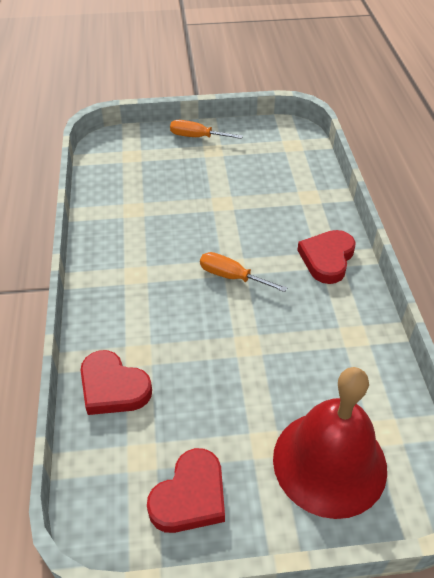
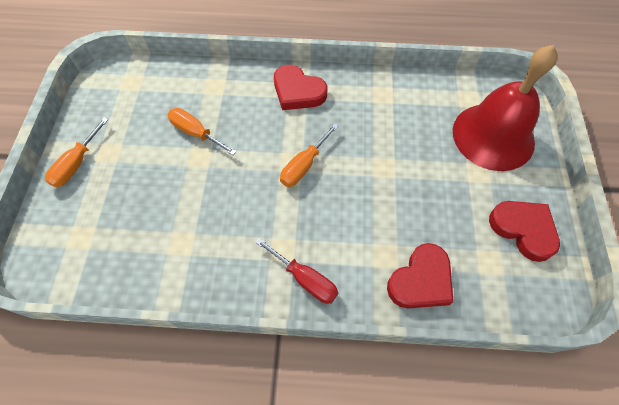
camera: 80 degrees left, 15 degrees up
(107, 294) = (305, 279): none -> red screwdriver
(248, 195) = (196, 133): none -> orange screwdriver

